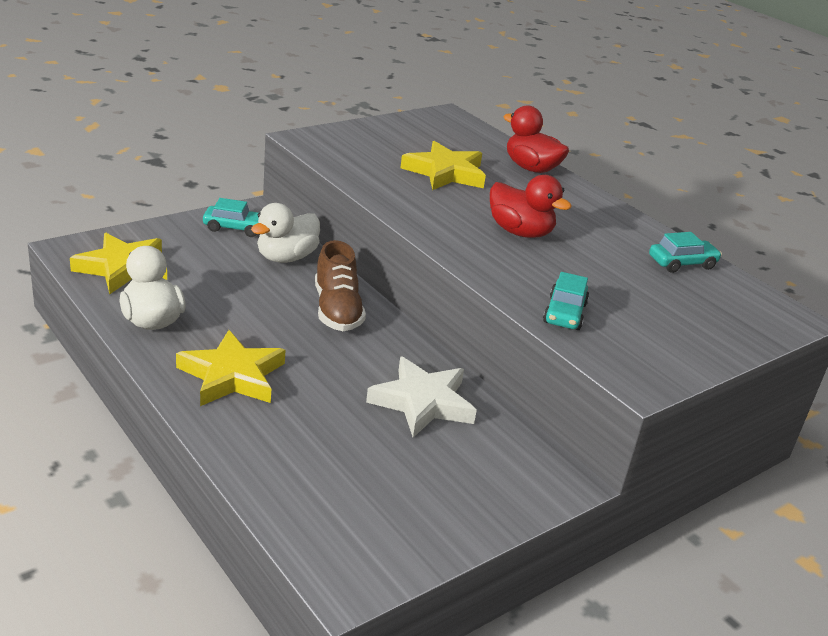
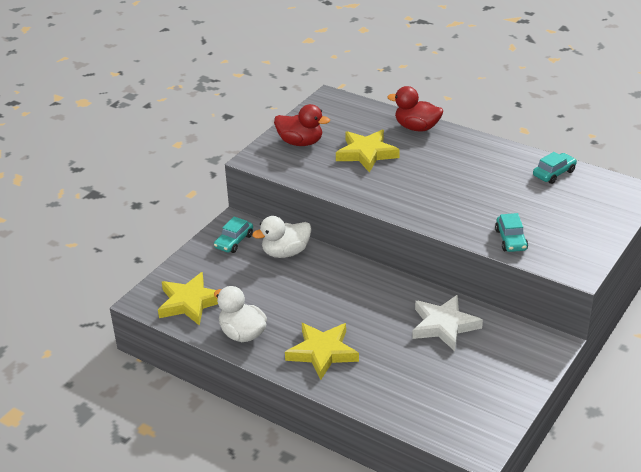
camera: 15 degrees left, 5 degrees up
(235, 228) = (234, 241): turquoise car -> turquoise car turned 135 degrees clockwise
(286, 257) = (285, 252): white duck -> white duck turned 45 degrees clockwise
(337, 310) = (348, 280): brown shoe -> none
(520, 232) = (446, 186): red duck -> red duck (300, 142)

